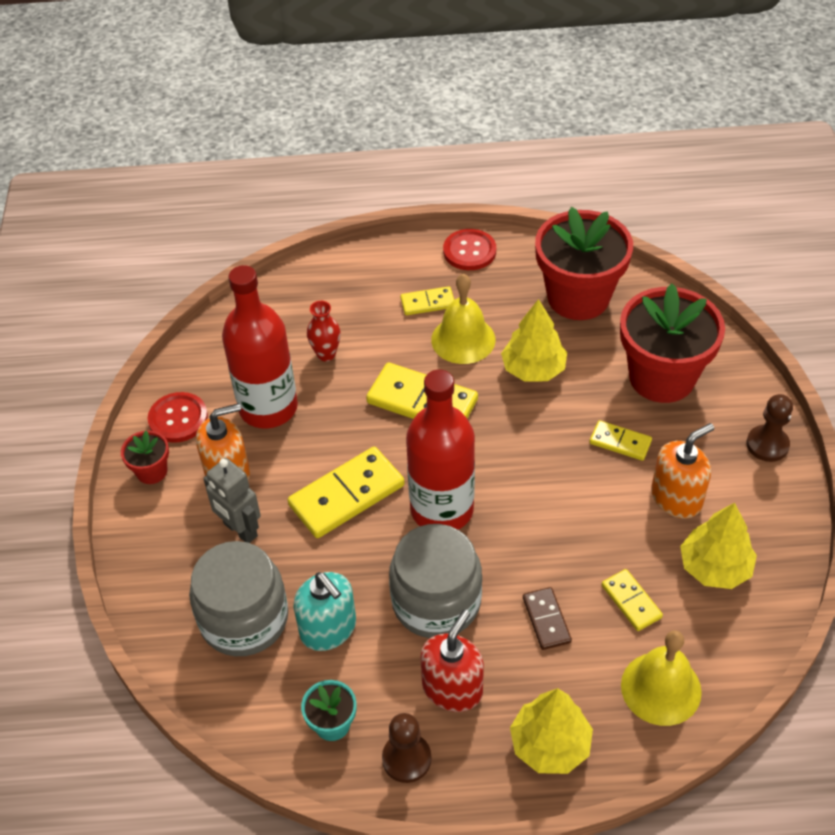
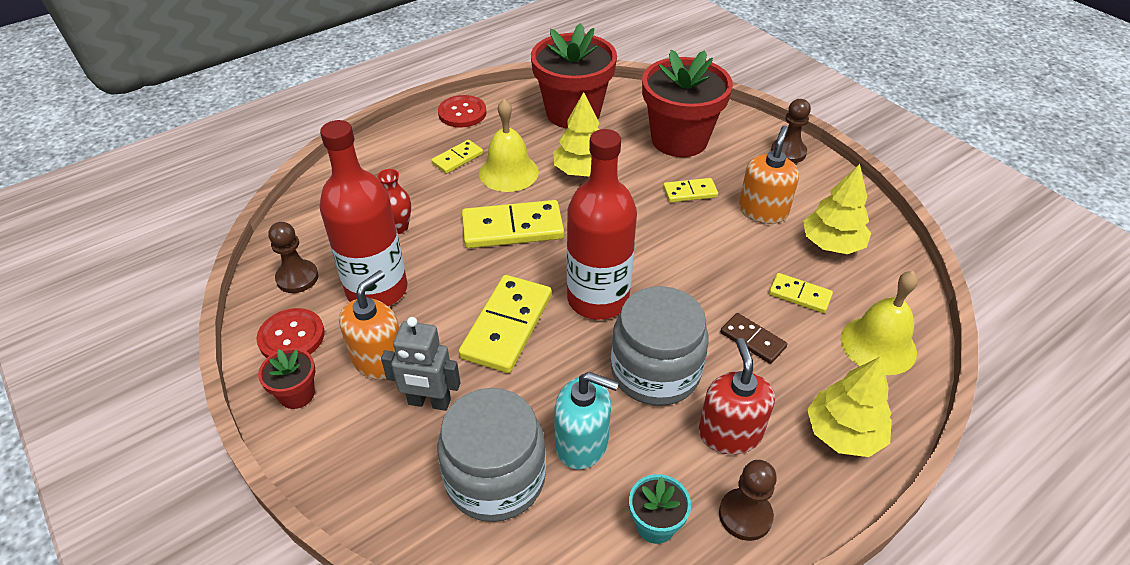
camera: 35 degrees left, 5 degrees down
(215, 365) = (297, 278): none -> brown pawn

